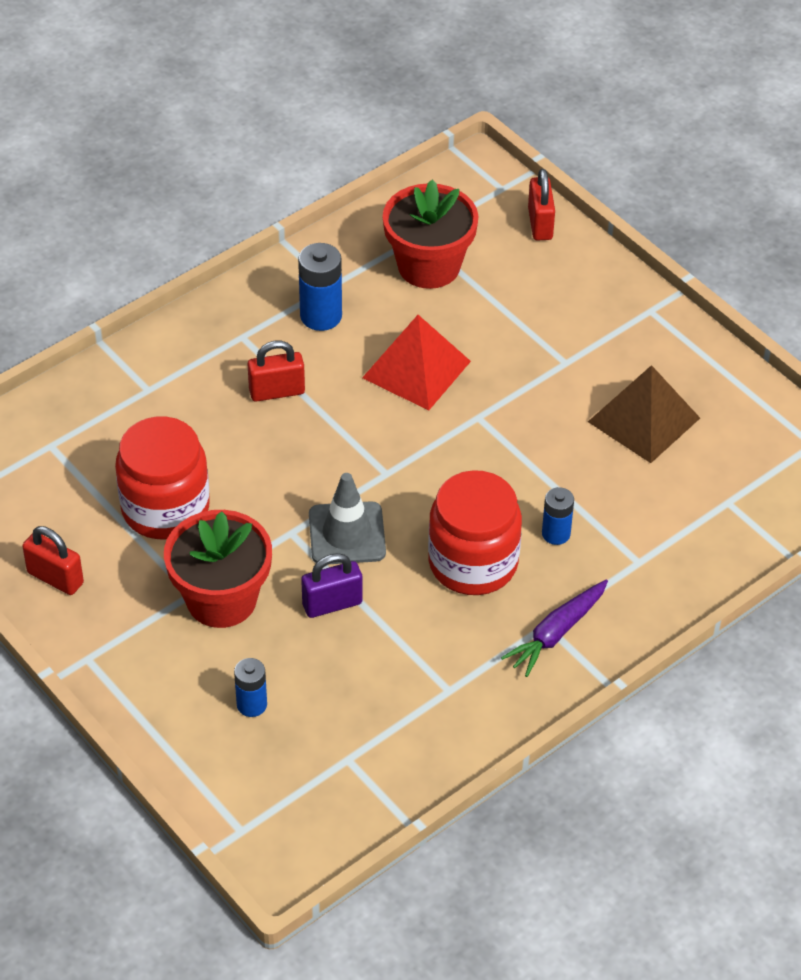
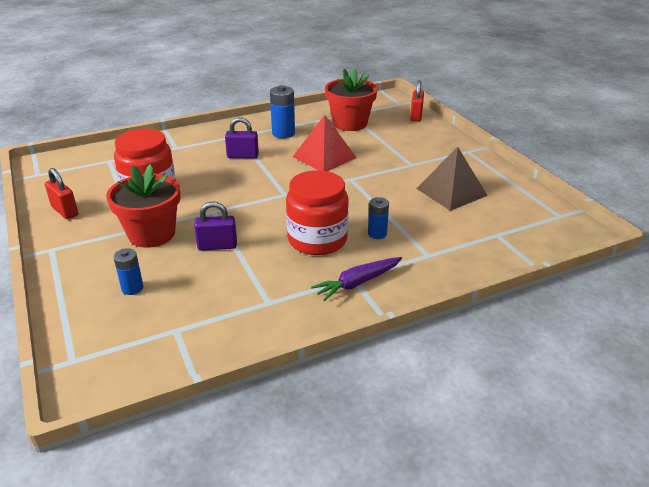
camera: 15 degrees right, 15 degrees down
(277, 392) = (243, 156): red padlock -> purple padlock
(347, 534) = (246, 216): grey traffic cone -> none

